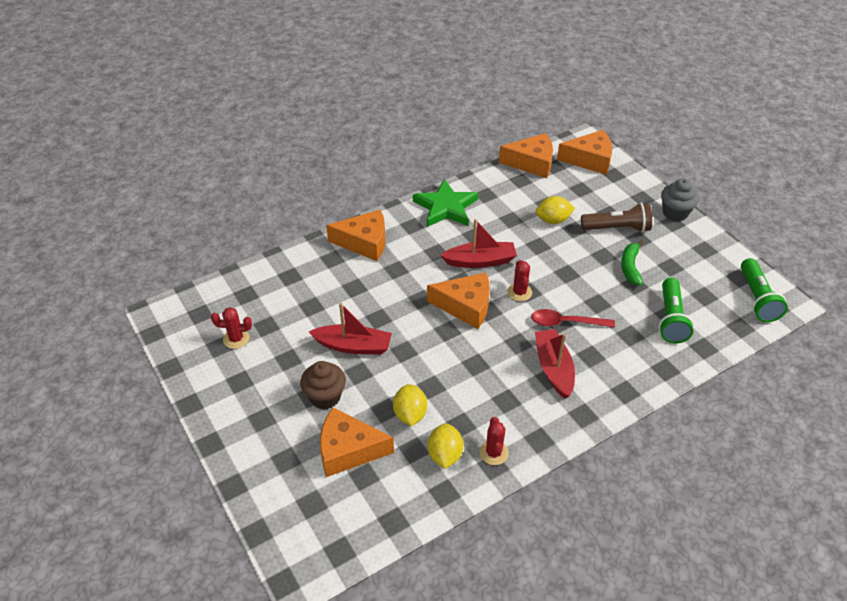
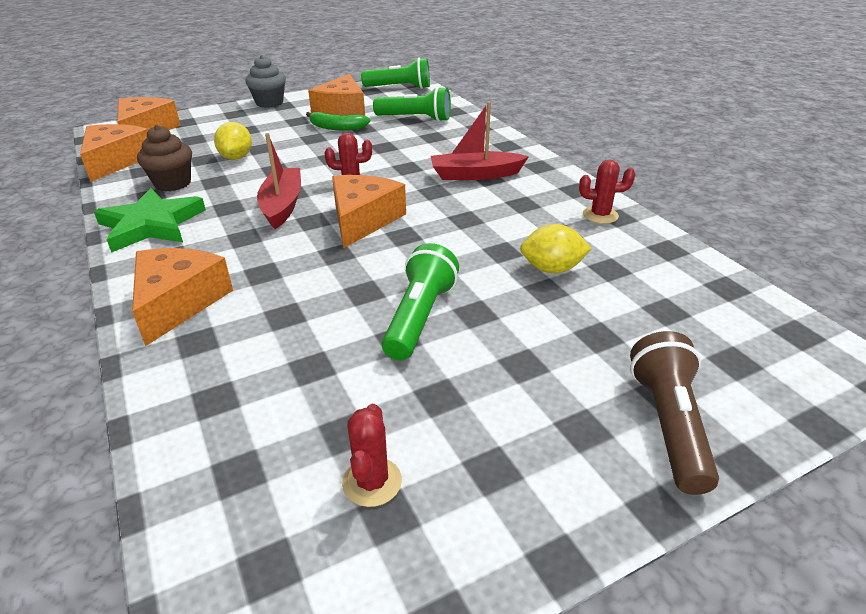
camera: 85 degrees left, 10 degrees down
(325, 397) = (526, 348): brown cupcake -> brown cupcake (173, 183)
(348, 450) = (626, 324): orange cheese -> orange cheese (342, 110)
(353, 346) = (419, 317): red boat -> green flashlight
(445, 455) = (612, 246): yellow lemon -> none
(566, 322) = (408, 163): red spoon -> none
(617, 228) = (274, 128): brown flashlight -> brown flashlight (668, 424)

